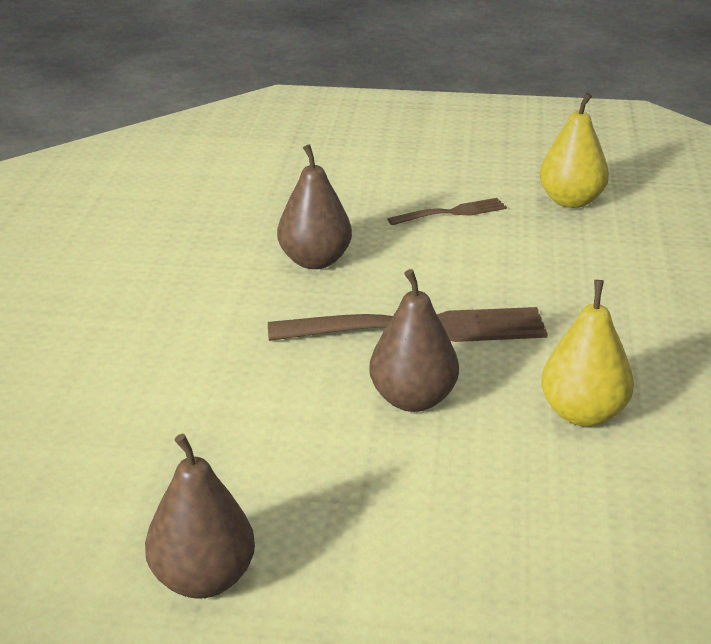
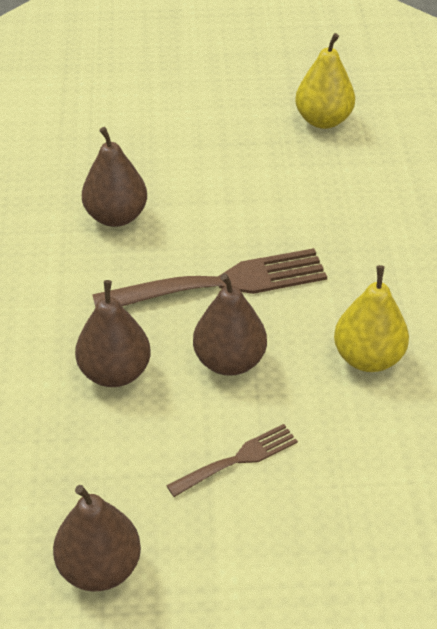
camera: 10 degrees left, 15 degrees up
(275, 396) = (115, 372): none -> brown pear
(452, 213) = (224, 145): brown fork -> brown fork (237, 459)

